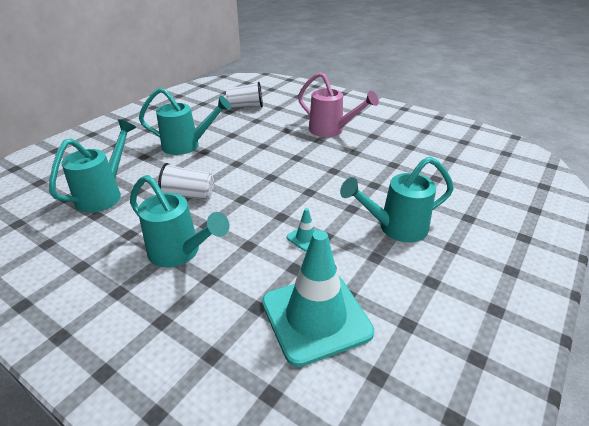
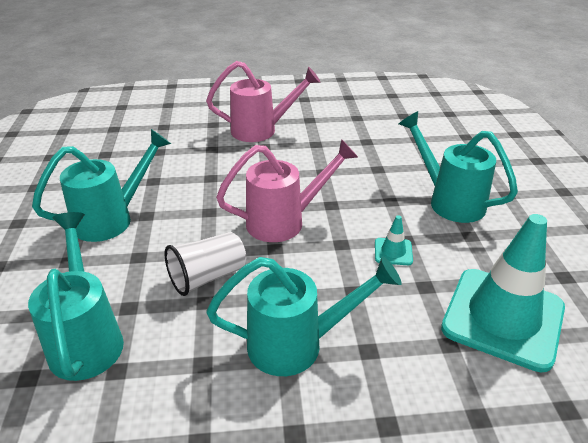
camera: 40 degrees left, 0 degrees up
(246, 106) = (119, 139): white cup -> none
(268, 188) = (285, 221): none -> pink watering can
(395, 228) = (448, 201): turquoise watering can -> turquoise watering can turned 105 degrees clockwise

